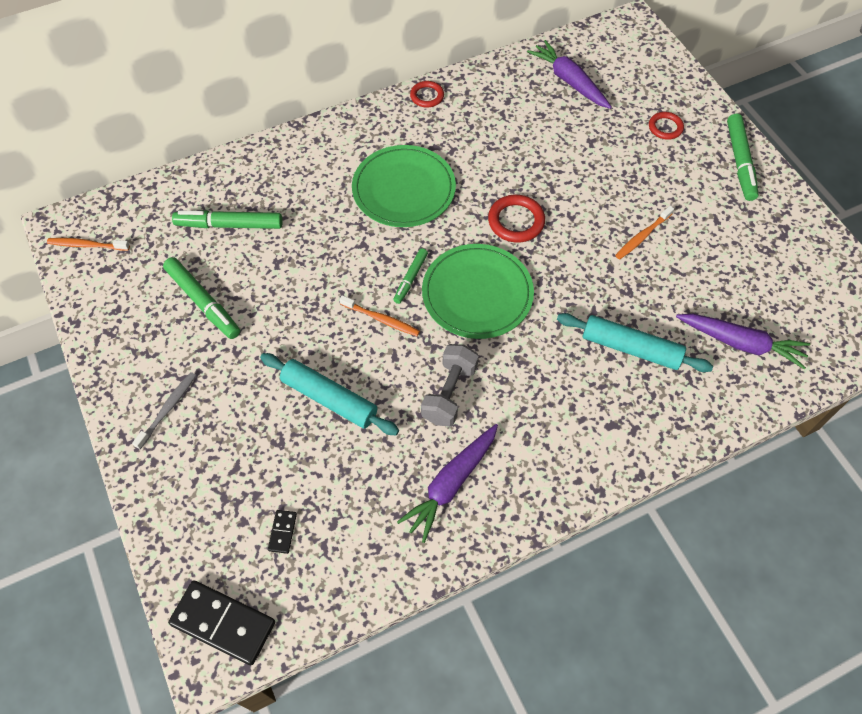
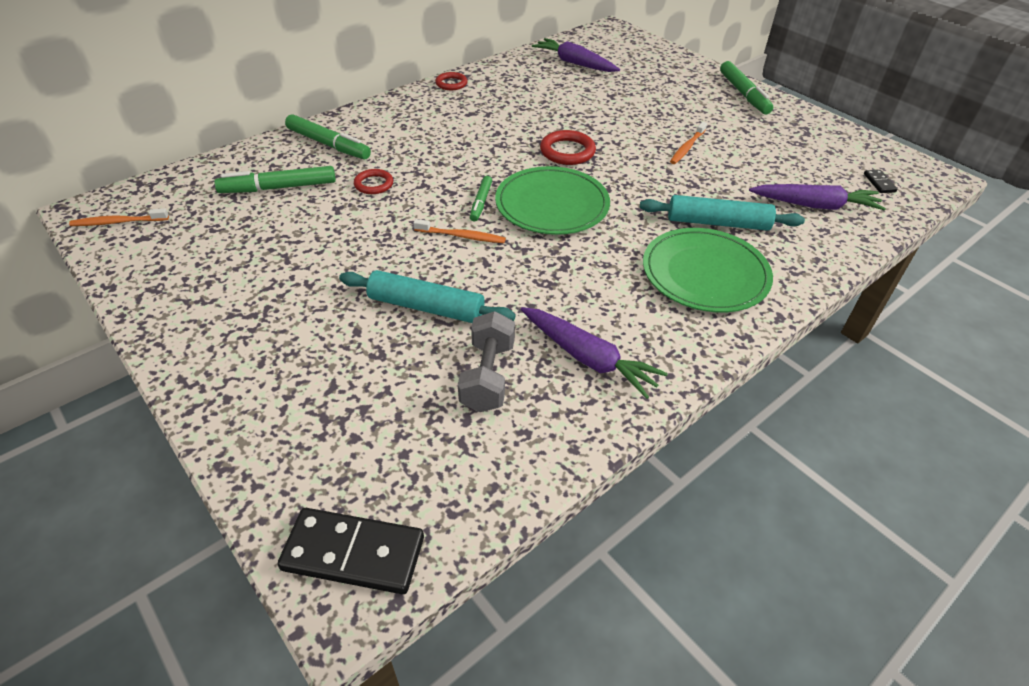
camera: 15 degrees left, 15 degrees down
(168, 409) = (236, 346): grey toothbrush -> none
(203, 302) = (262, 249): green marker -> green marker (328, 144)
(282, 532) = (406, 439): black domino -> black domino (879, 183)
(404, 189) = (451, 143): green plate -> green plate (705, 273)
(449, 393) = (555, 282): grey dumbbell -> grey dumbbell (487, 376)
(451, 484) = (588, 358): purple carrot -> purple carrot turned 75 degrees counterclockwise
(665, 127) = (670, 81): red ring -> red ring (374, 184)

